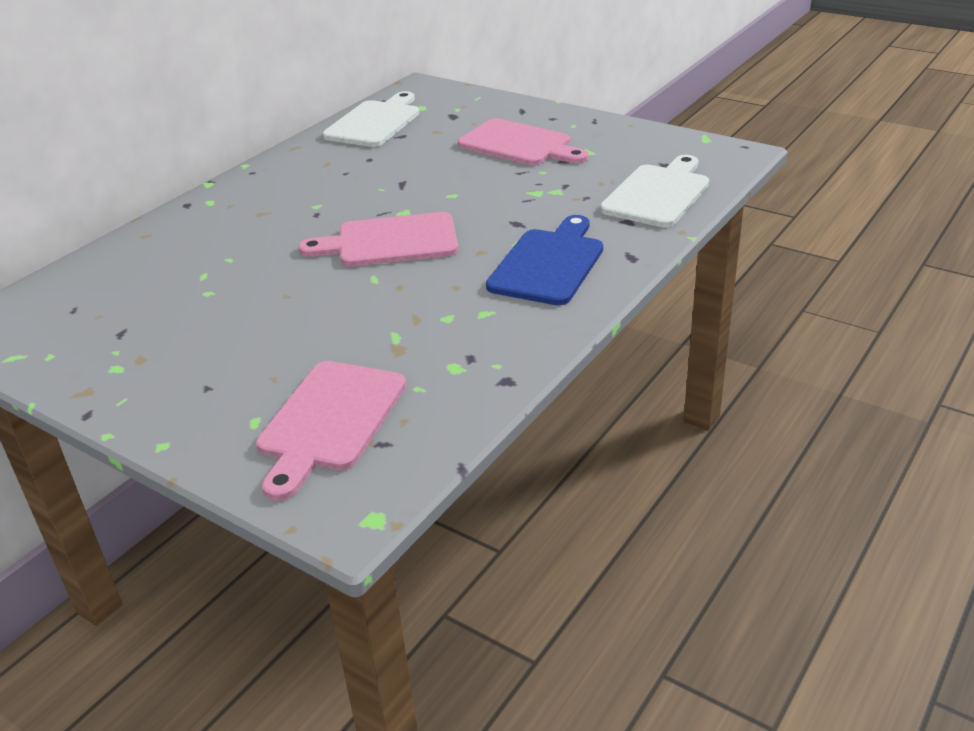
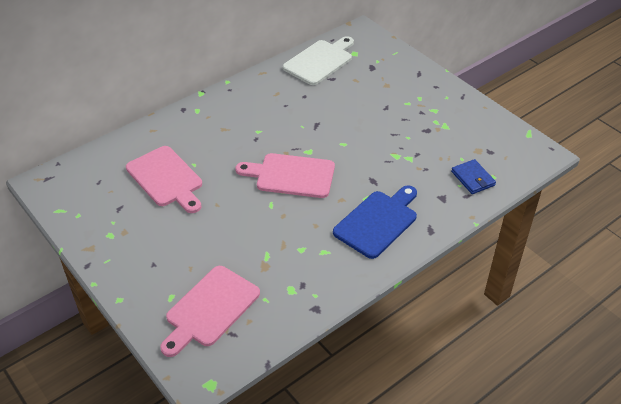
camera: 15 degrees right, 10 degrees up
(519, 144) = (403, 107): pink cutting board -> pink cutting board (166, 179)
(658, 194) = (473, 178): white cutting board -> blue wallet

